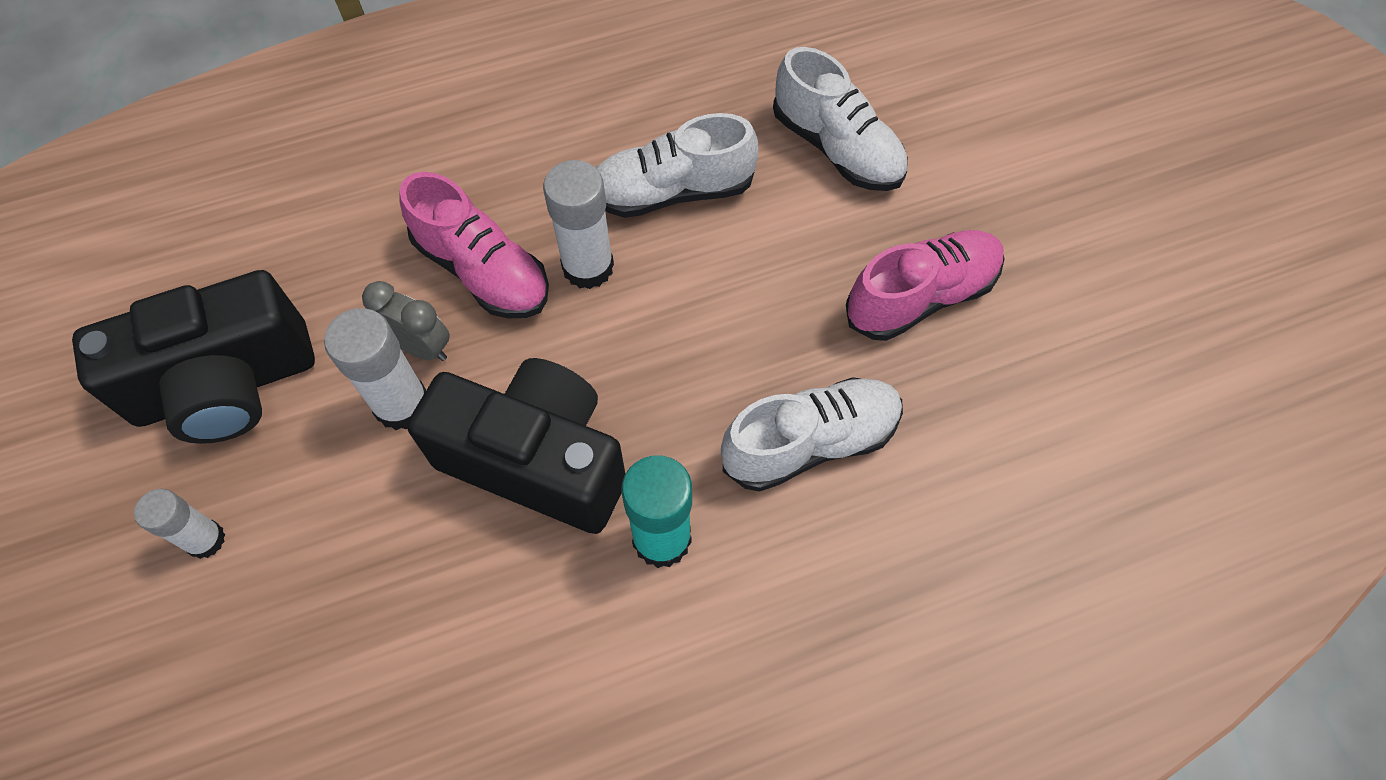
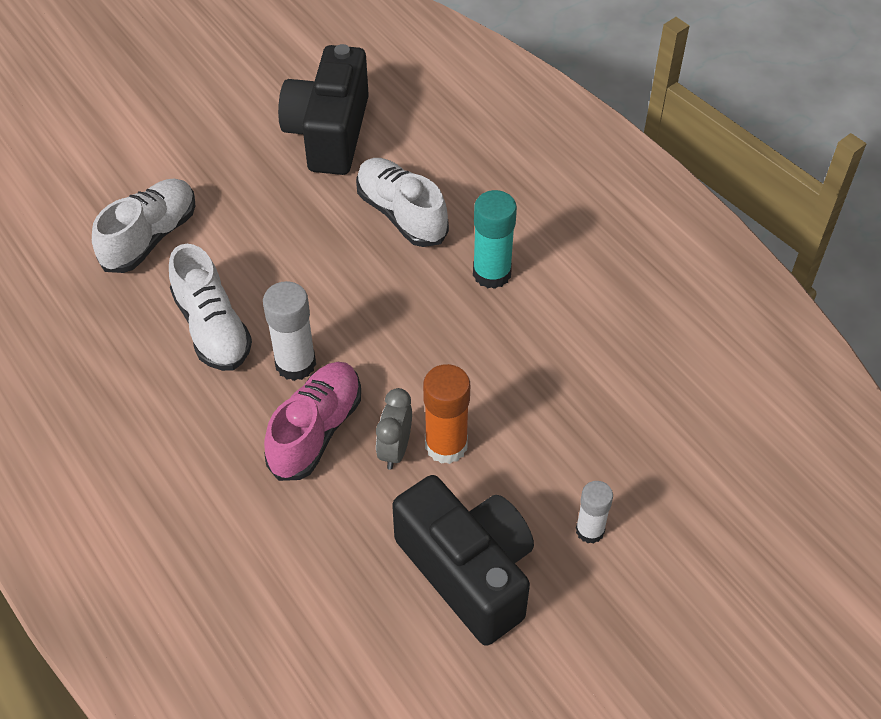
camera: 105 degrees left, 10 degrees down
(402, 405) = (446, 445): white glue stick -> orange glue stick
(536, 461) = (462, 352): black camera -> black camera (329, 133)
(921, 297) = (275, 176): pink shoe -> none

